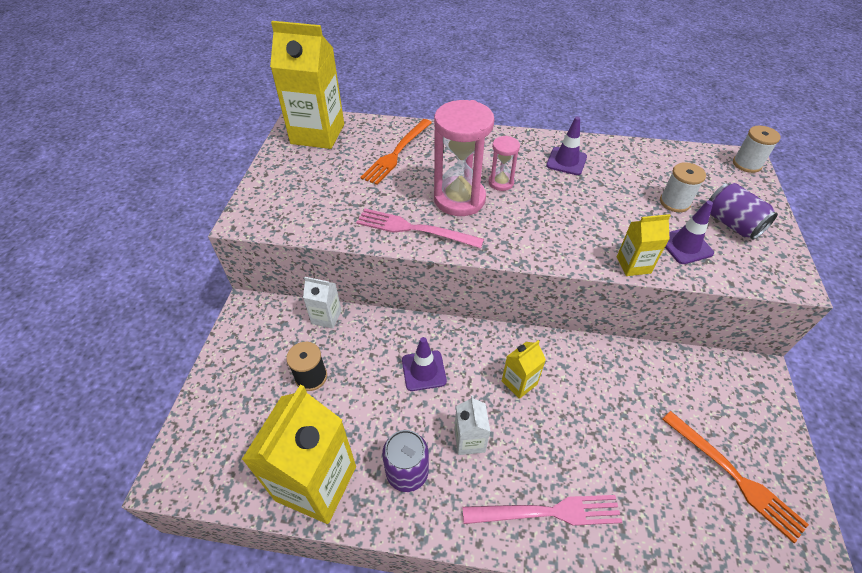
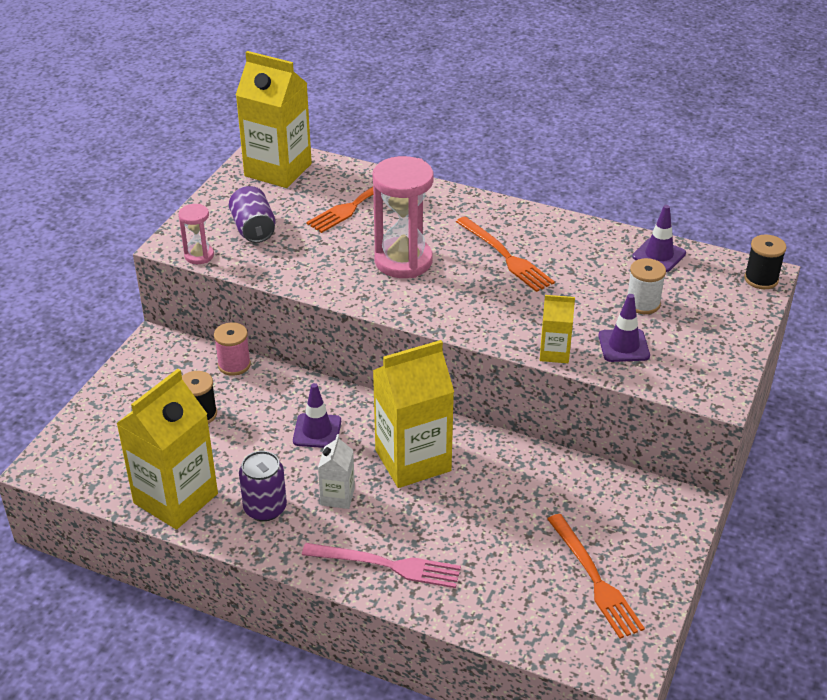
camera: 15 degrees right, 10 degrees down
(326, 317) = (234, 365): white carton -> pink spool
(414, 229) = (342, 281): pink fork -> none
(501, 183) = (458, 252): pink hourglass -> pink hourglass (199, 256)
(519, 382) = (413, 460): yellow carton -> yellow carton, size x2.06
(541, 179) = (505, 256): none -> orange fork
(566, 161) = (545, 242): purple traffic cone -> purple traffic cone (659, 255)
(731, 224) = (693, 335): purple can -> purple can (253, 229)
(747, 164) = (761, 279): white spool -> black spool

